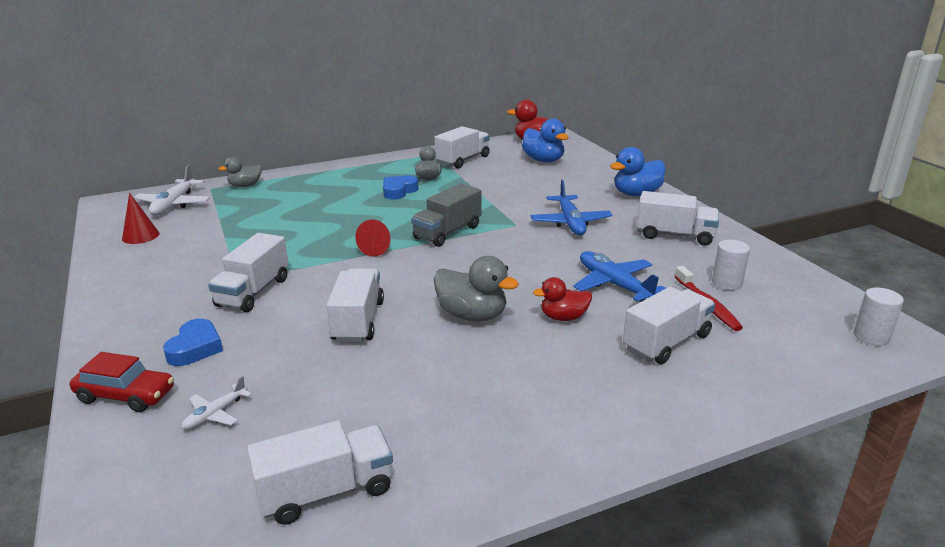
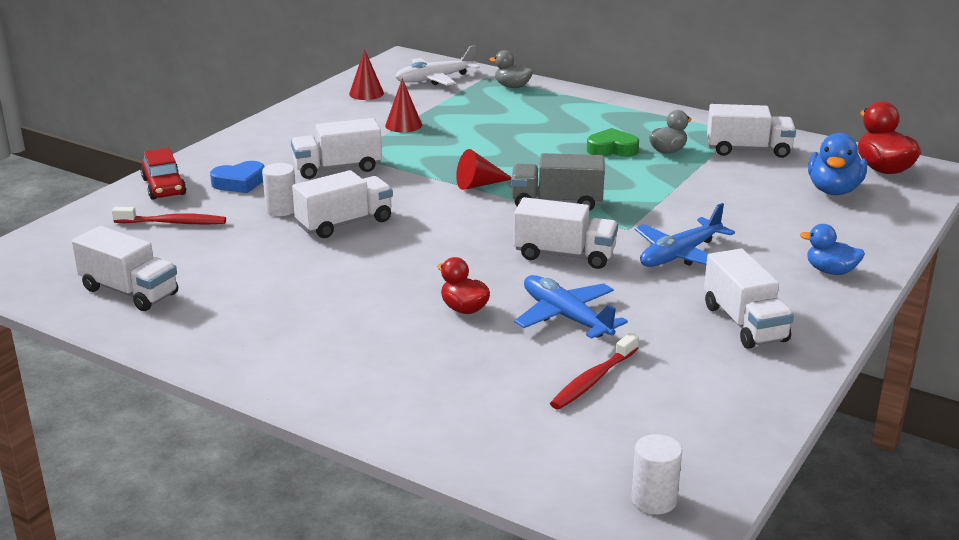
camera: 55 degrees right, 0 degrees up
(215, 414) = (173, 223): white plane -> red toothbrush
(228, 241) = (403, 125): none -> red cone
(399, 191) = (612, 149): blue heart -> green heart
(472, 315) = (413, 266): grey duck -> none
(614, 285) = (566, 317): blue plane -> blue plane turned 60 degrees counterclockwise
(636, 194) = (830, 271): blue duck -> blue duck, size x0.65
(666, 342) = (482, 373): white truck -> white truck (564, 255)
(727, 283) = (663, 382): white cylinder -> white cylinder (281, 209)

